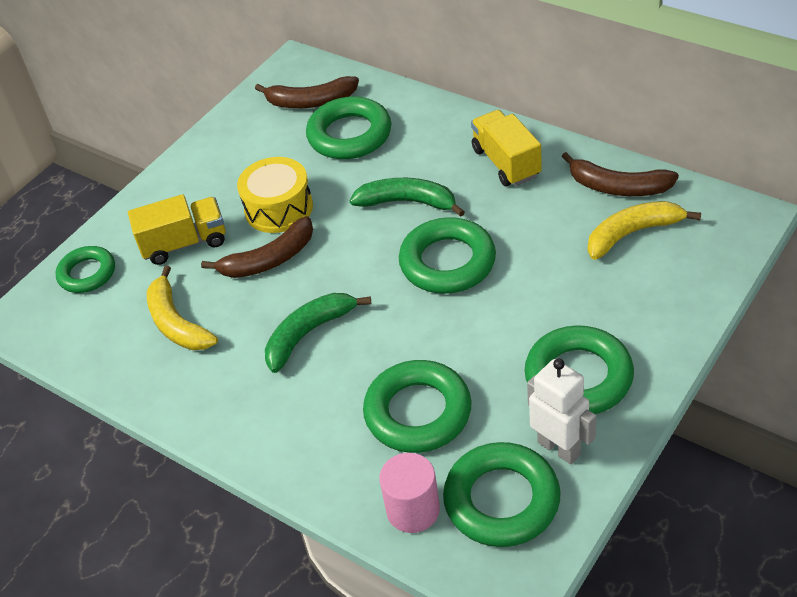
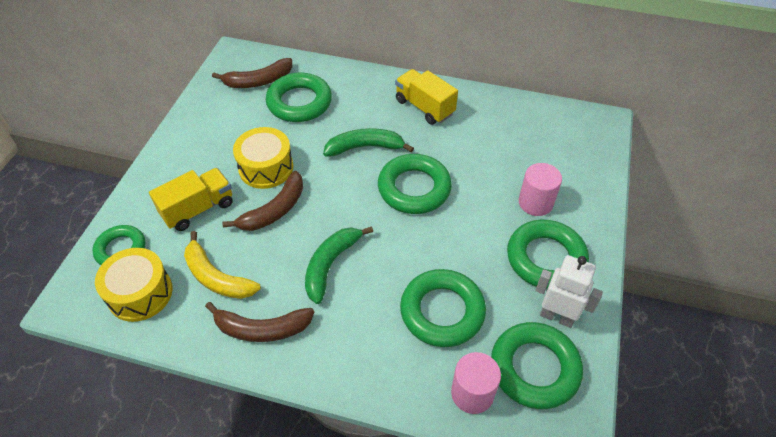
camera: 25 degrees left, 5 degrees up
(91, 324) = (140, 293): none -> yellow drum
(598, 306) = (535, 202): none -> pink cylinder
(618, 187) = (509, 113): brown banana -> brown banana (262, 328)
(632, 234) = (534, 145): yellow banana -> none

